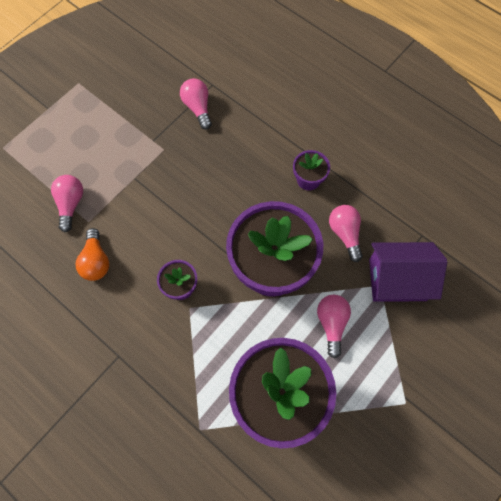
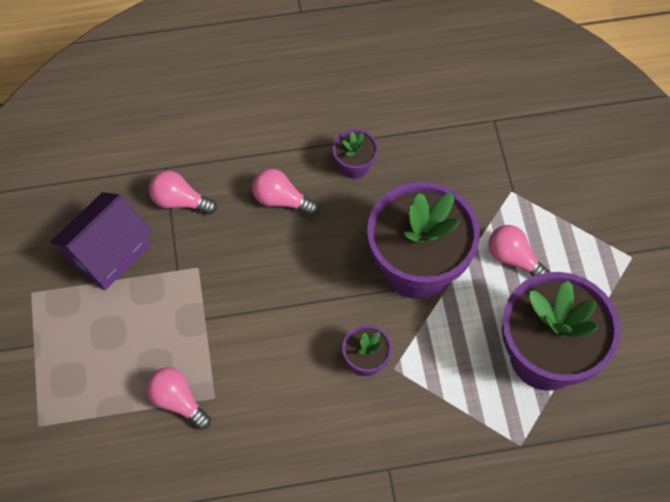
camera: 50 degrees left, 5 degrees down
(96, 261) = (267, 420): orange light bulb -> none
(345, 234) = (437, 179): pink light bulb -> pink light bulb (281, 200)
(397, 279) = (517, 173): purple house -> purple house (108, 252)

